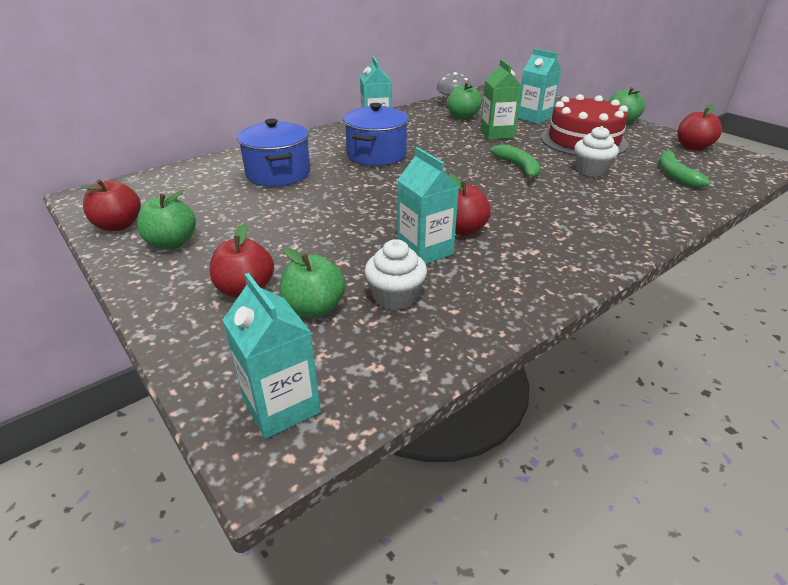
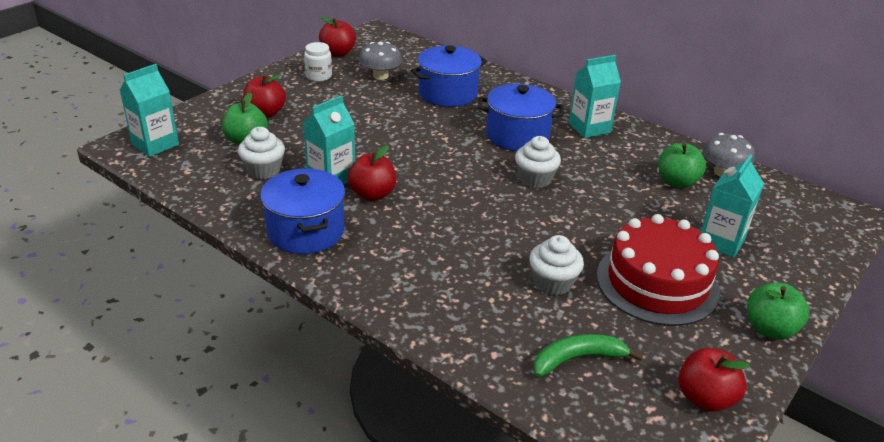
camera: 75 degrees right, 0 degrees up
(172, 243) = (318, 76): green apple -> white jar
(208, 204) = (380, 76): none -> grey mushroom
(449, 158) = (535, 179): none -> white cupcake
(497, 134) = (632, 210): green carton -> none
(518, 168) = (531, 227): green banana -> none
(529, 273) = (306, 231): none -> blue pot

